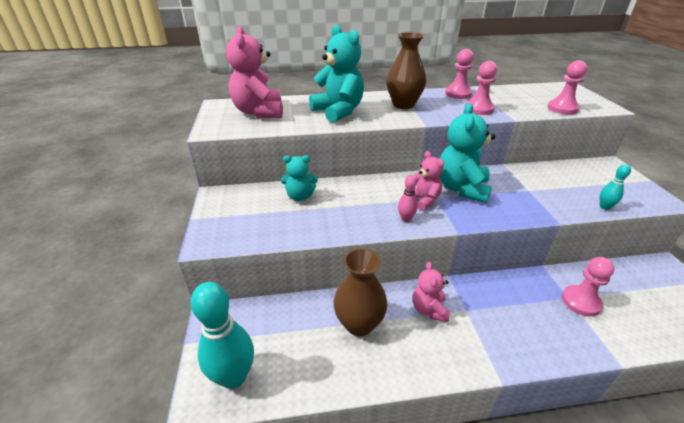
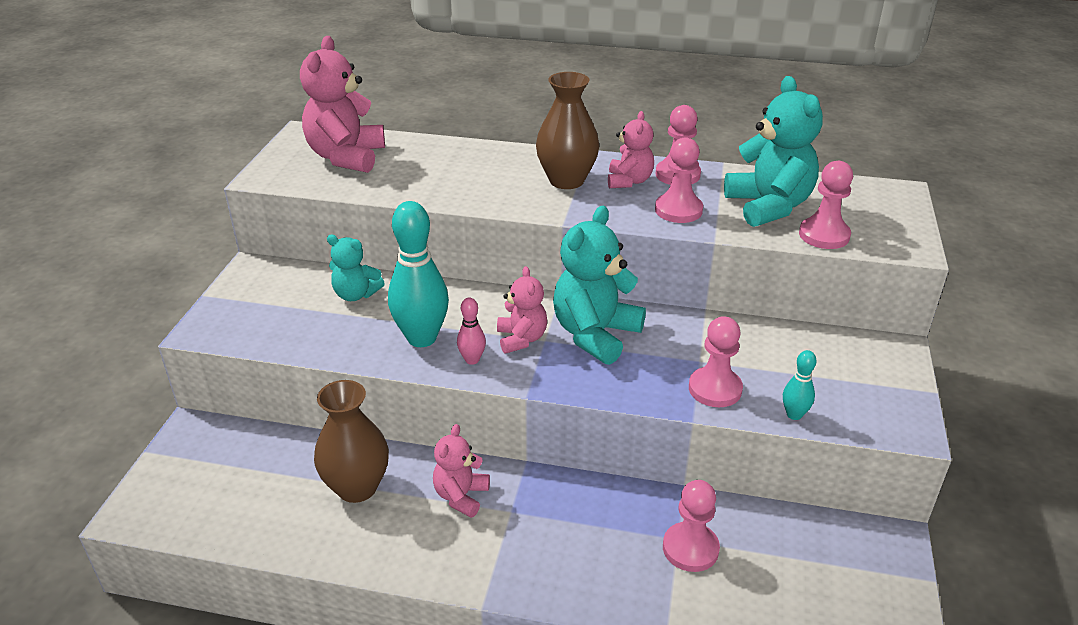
camera: 20 degrees right, 0 degrees up
(234, 377) = (176, 502): turquoise bowling pin -> turquoise bowling pin (422, 338)
(338, 111) = (457, 175): turquoise teddy bear -> turquoise teddy bear (769, 206)
(437, 100) = (629, 181): none -> pink teddy bear
(552, 203) = (715, 389): none -> pink pawn

